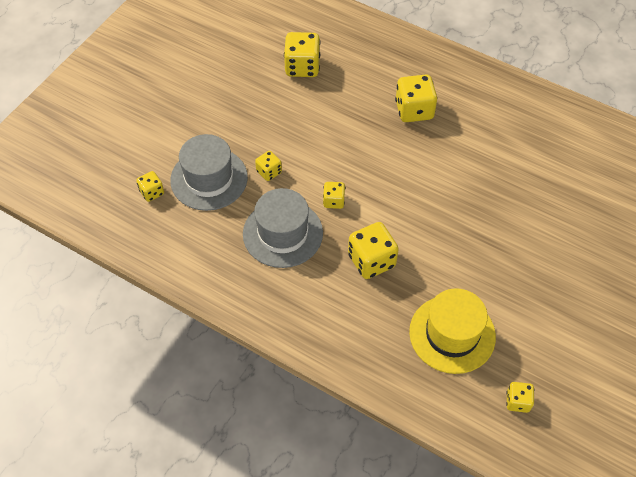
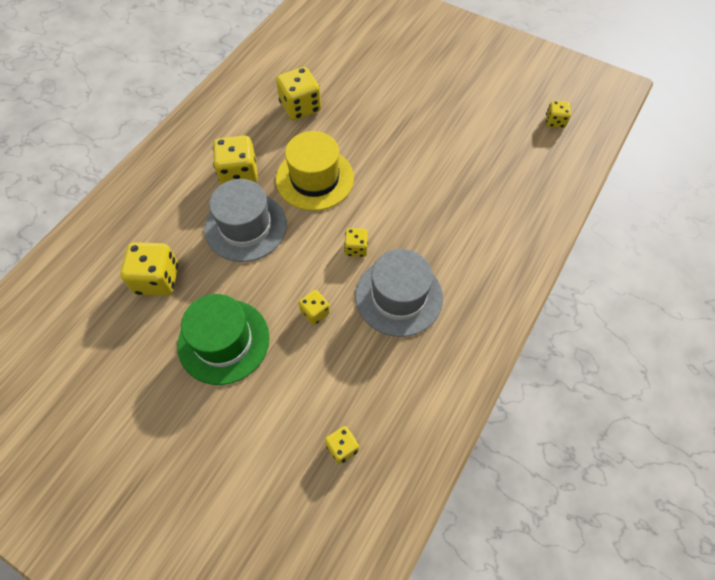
camera: 90 degrees left, 5 degrees up
(209, 179) = (323, 378): grey hat -> grey hat (246, 227)
(245, 113) = (224, 341): none -> green hat
(371, 261) = (428, 217): yellow dice -> yellow dice (300, 107)
(452, 334) = (499, 159): yellow hat -> yellow hat (315, 178)

